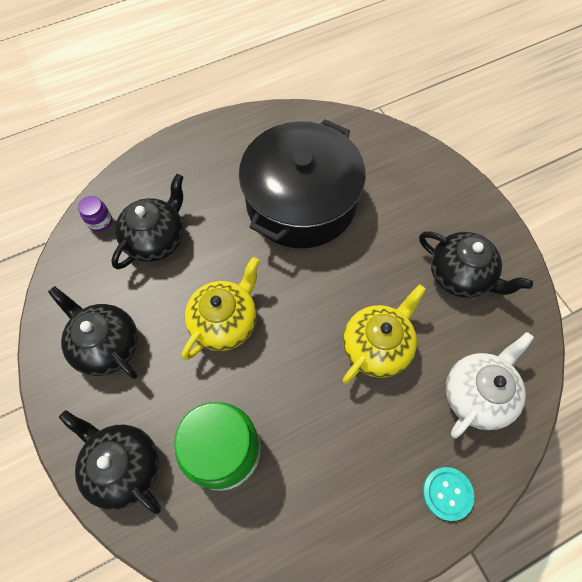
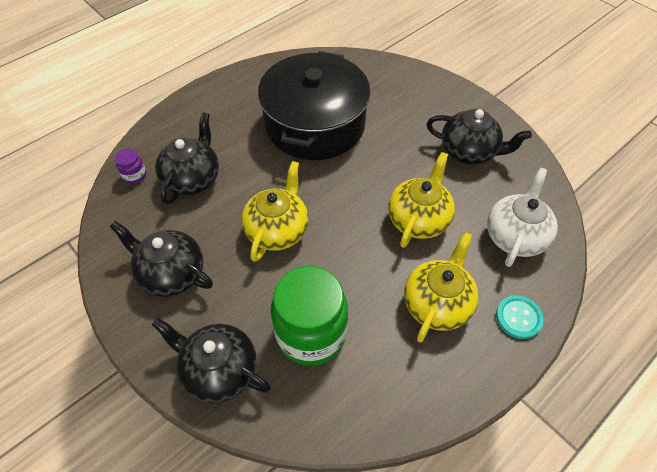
camera: 15 degrees left, 10 degrees down
(365, 453) = (437, 304): none -> yellow teapot

